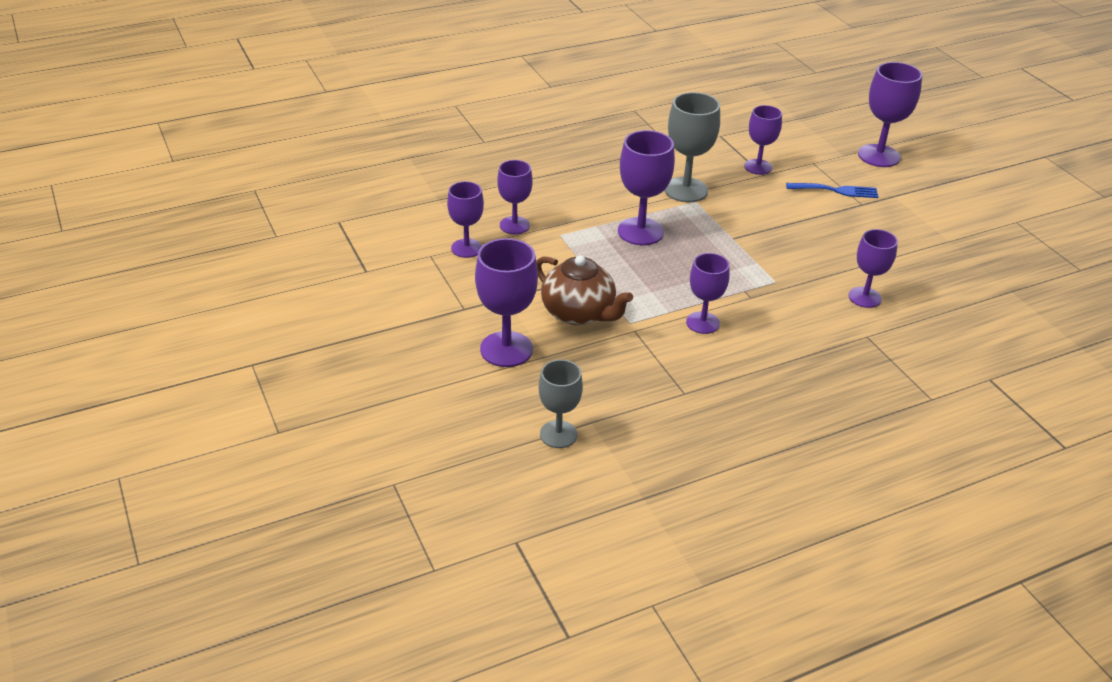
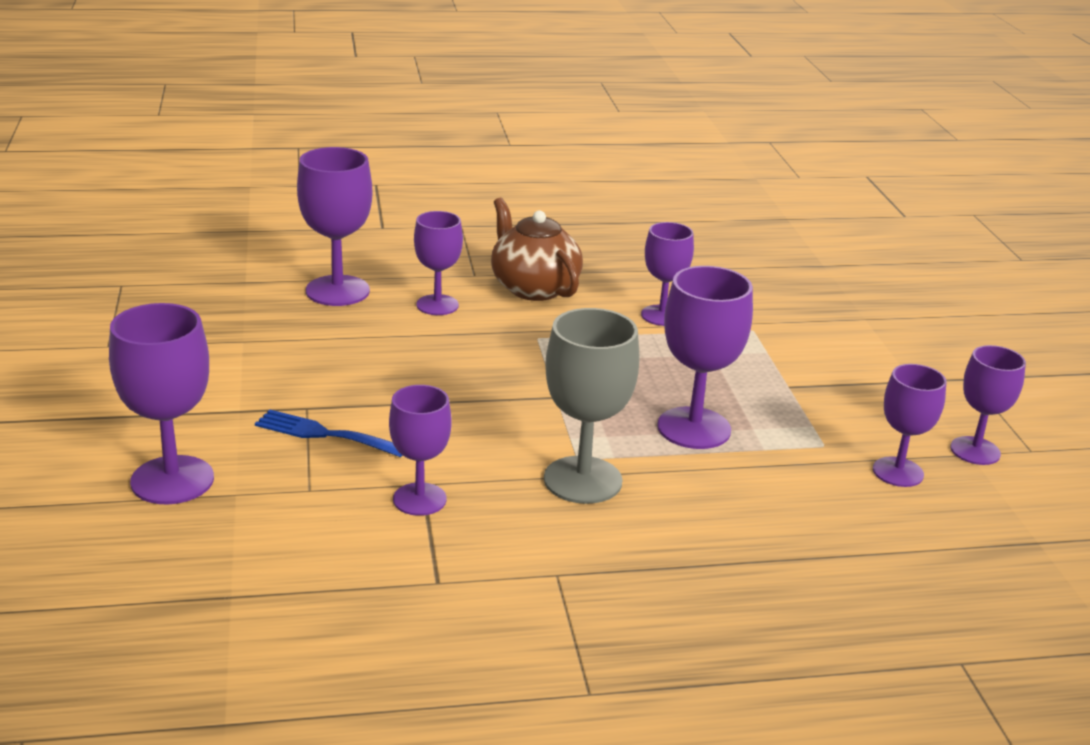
camera: 165 degrees left, 10 degrees down
(506, 349) = (912, 331): purple goblet -> purple goblet (337, 291)
(558, 434) = (859, 262): grey goblet -> none
(579, 313) = (816, 349): brown teapot -> brown teapot (533, 288)

